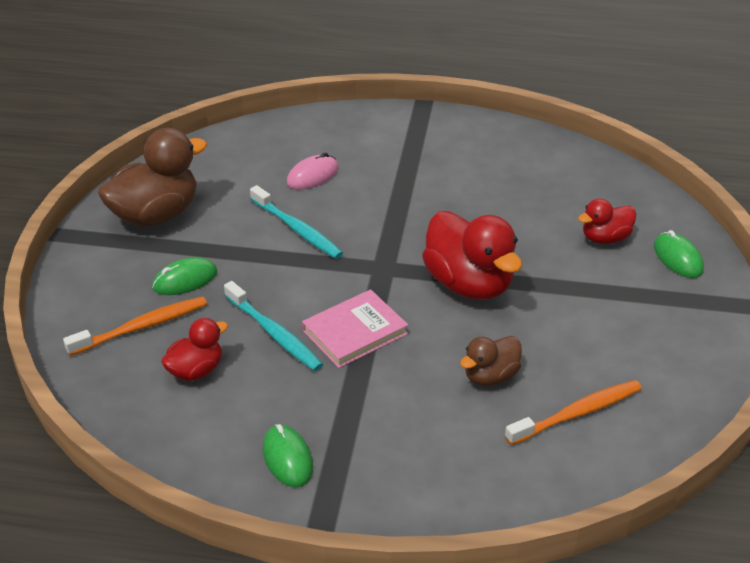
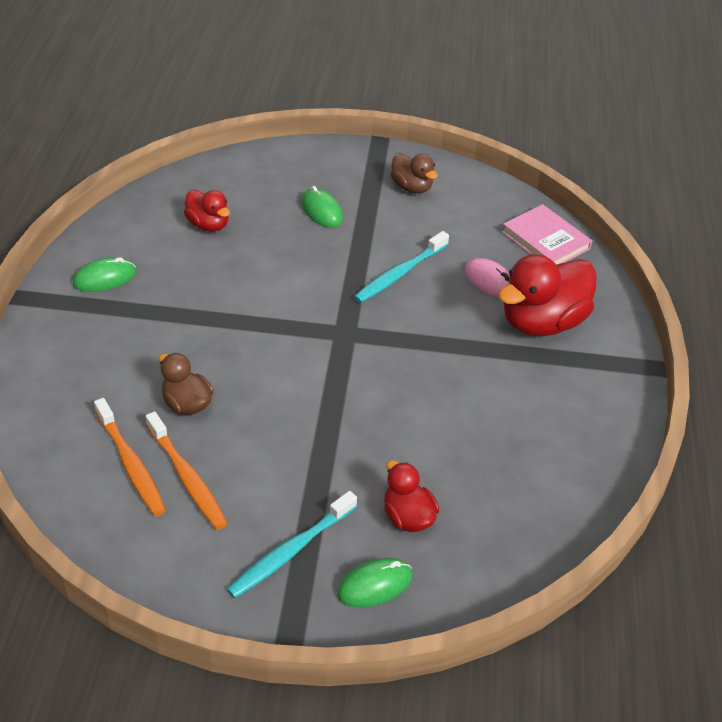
camera: 85 degrees right, 5 degrees up
(141, 327) = (261, 193): orange toothbrush -> orange toothbrush (187, 478)
(155, 215) = (411, 187): brown duck -> brown duck, size x0.55
(274, 333) = (251, 265): turquoise toothbrush -> turquoise toothbrush (290, 551)
(355, 332) = (251, 314): pink book -> pink book (545, 240)
(469, 284) = (321, 394): red duck -> red duck (542, 322)

